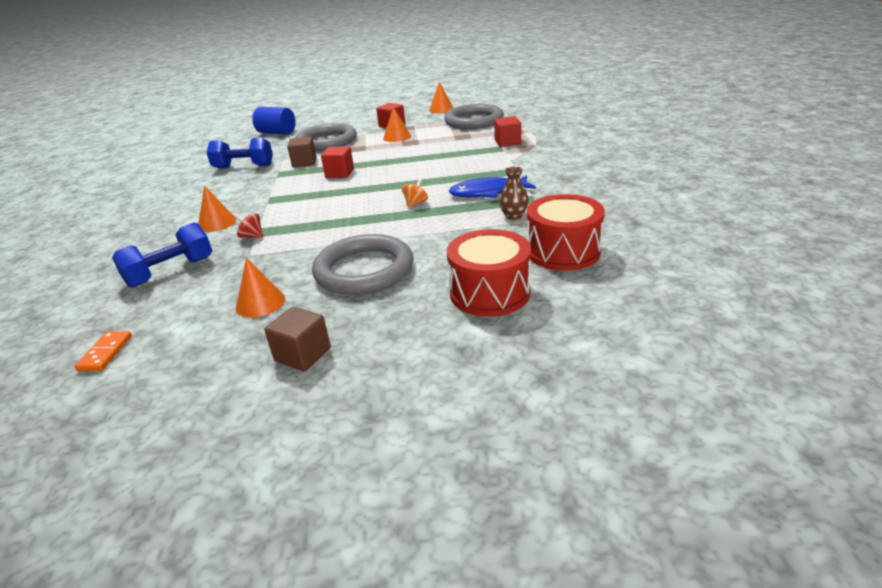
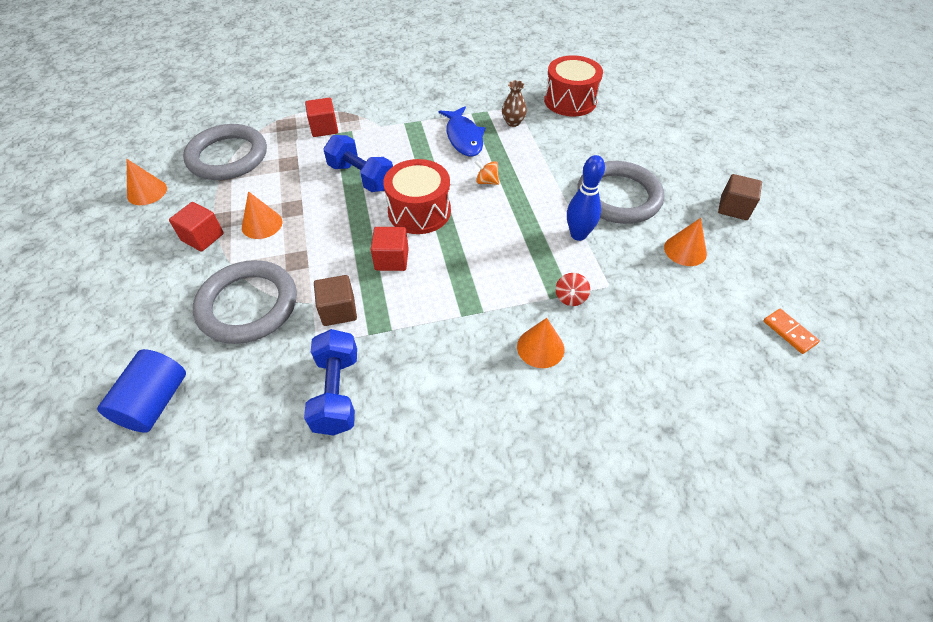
camera: 100 degrees left, 20 degrees up
(106, 353) = (789, 332): orange domino -> orange domino turned 60 degrees clockwise
(171, 272) = (657, 345): blue dumbbell -> blue dumbbell (361, 177)
(321, 244) = (578, 235): none -> blue bowling pin
(489, 293) = (632, 131): red drum -> red drum (419, 211)

